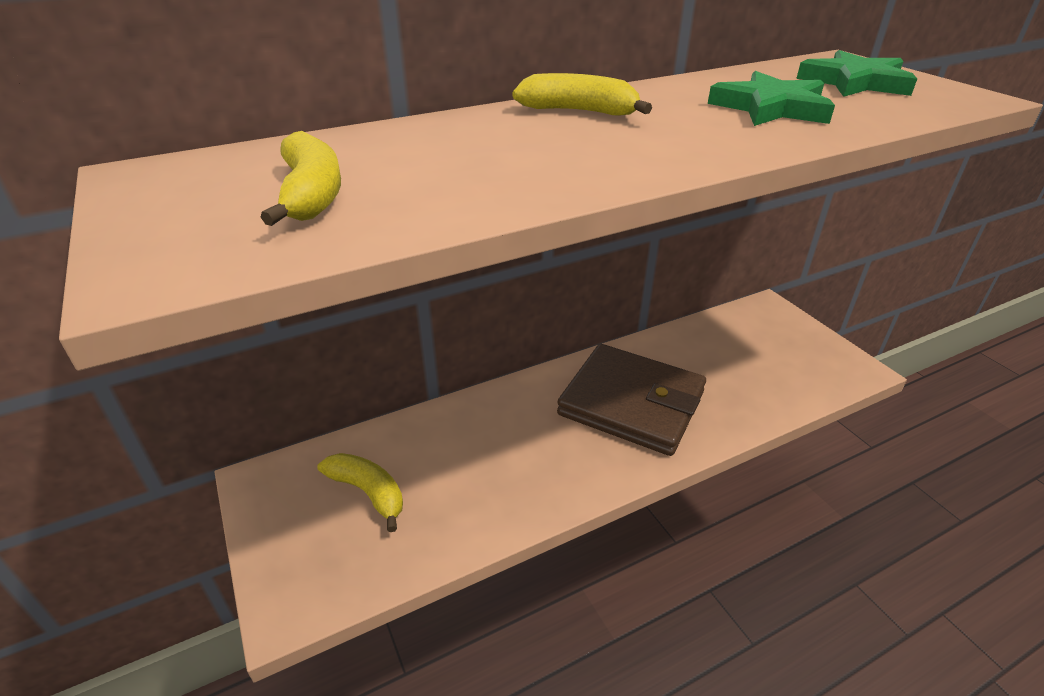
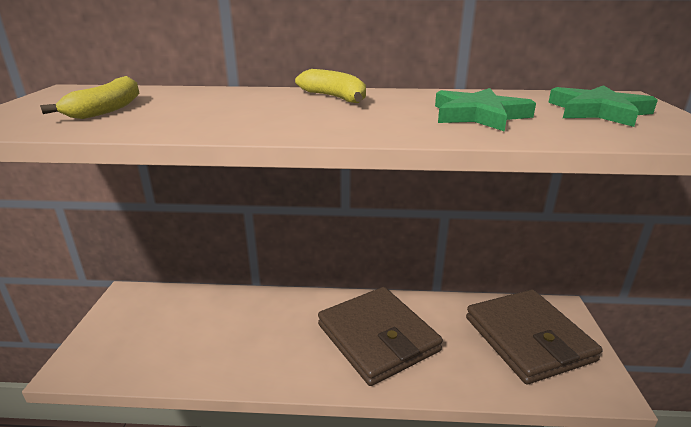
camera: 30 degrees right, 10 degrees down
(368, 492) = (167, 324): yellow banana -> none
(764, 348) = (528, 339): none -> brown wallet

